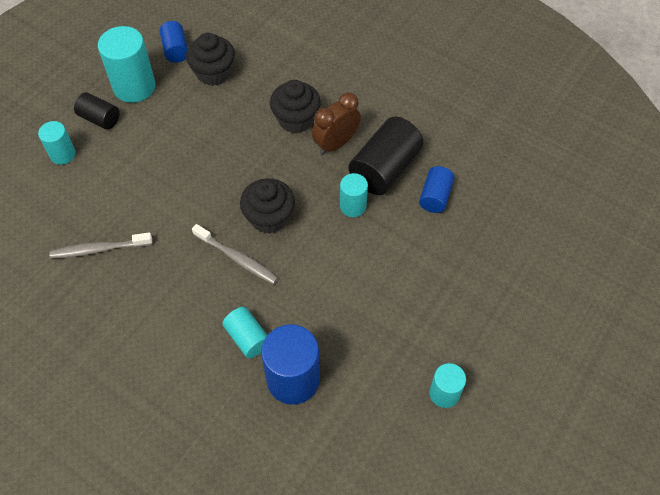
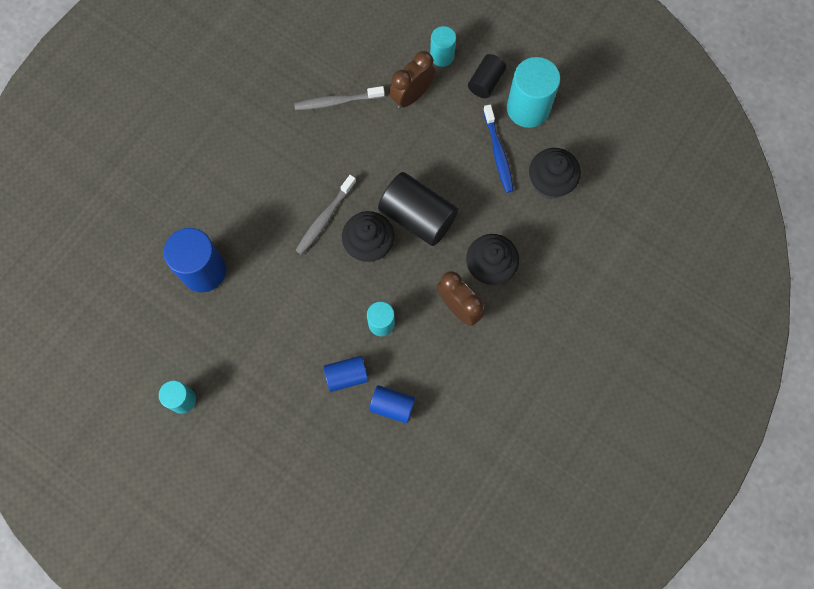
camera: 90 degrees right, 15 degrees up
(99, 249) = (337, 101): grey toothbrush -> grey toothbrush turned 90 degrees counterclockwise
(104, 180) = (412, 96): none -> brown clock
(175, 50) = (580, 142): blue cylinder -> blue cylinder (346, 376)
(178, 110) = (498, 153): none -> blue toothbrush
(247, 338) = (244, 231): turquoise cylinder -> none
(384, 169) = (427, 356): black cylinder -> black cylinder (417, 216)

